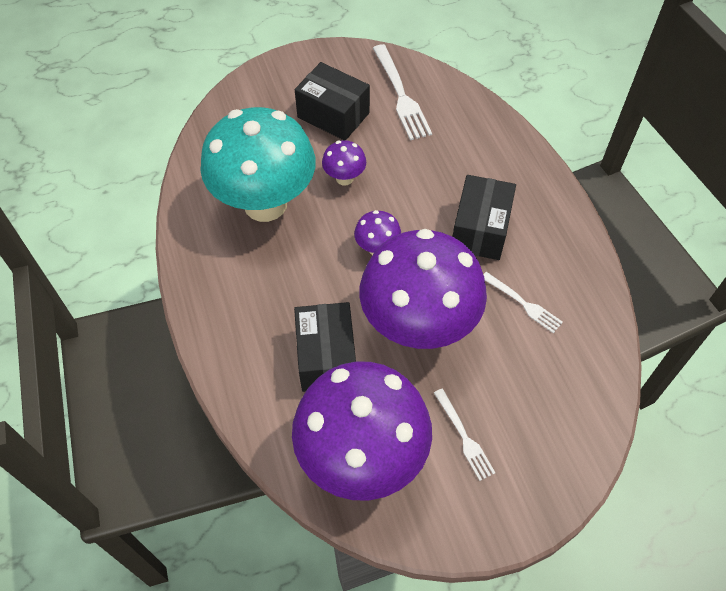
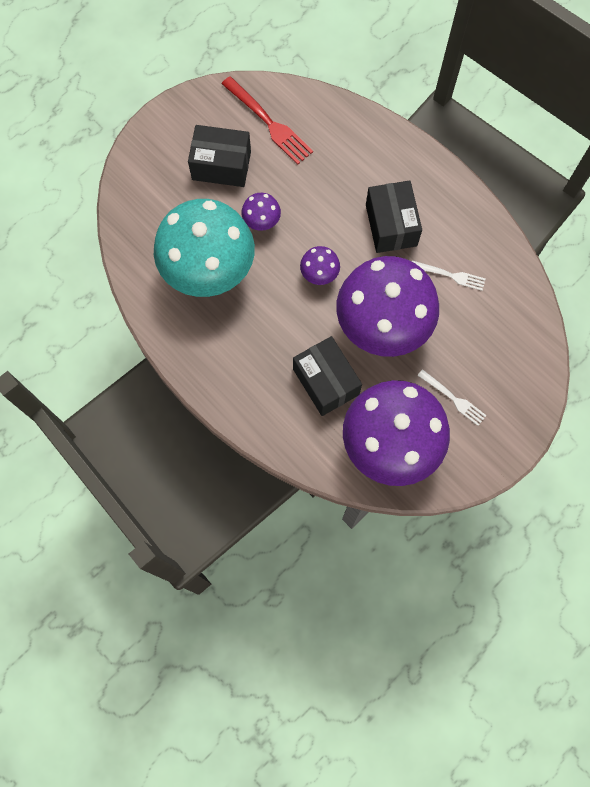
camera: 25 degrees left, 15 degrees up
(401, 95) = (269, 123): white fork -> red fork

